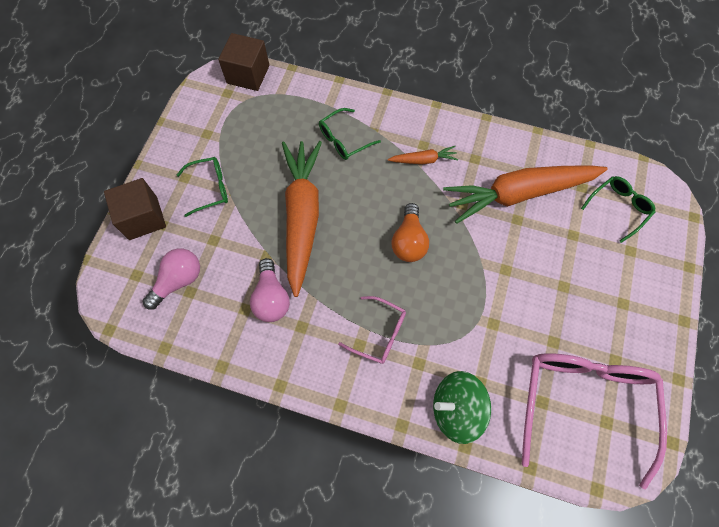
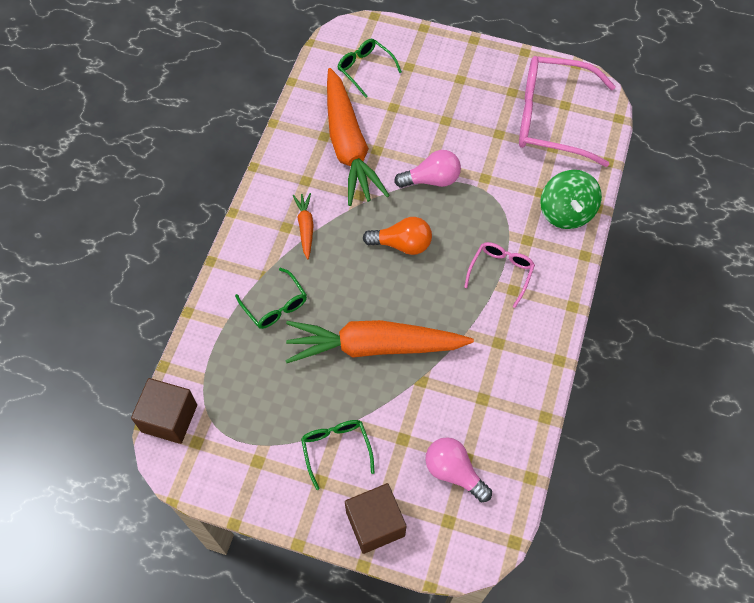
camera: 90 degrees left, 5 degrees down
(271, 298) = (469, 373): pink light bulb -> pink light bulb (431, 179)

